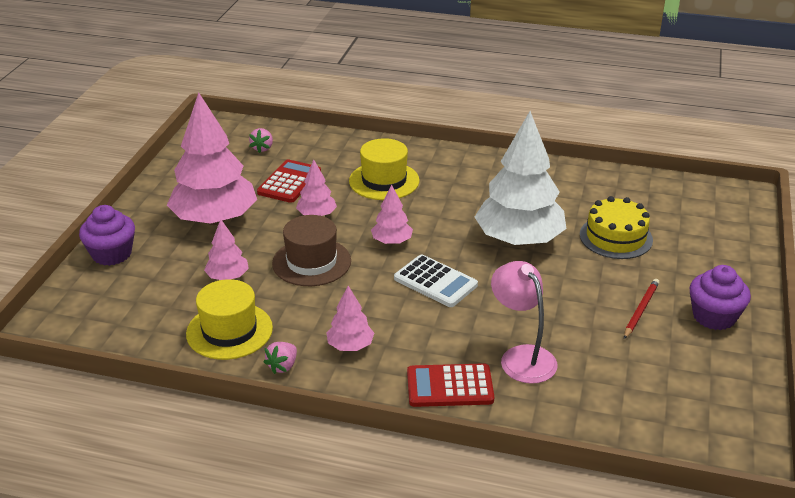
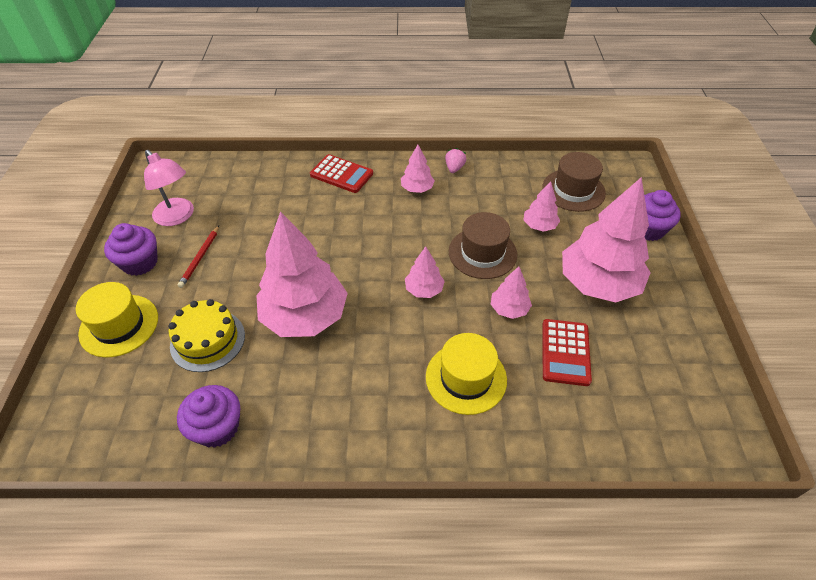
camera: 165 degrees right, 15 degrees up
(150, 308) = (573, 190): none -> brown hat
(229, 331) = (505, 184): yellow hat -> yellow hat (119, 325)
(262, 148) = (636, 408): pink strawberry -> none
(435, 282) = (372, 253): white calculator -> none
(450, 386) = (341, 174): red calculator -> red calculator turned 45 degrees clockwise
(519, 240) = (305, 316): white tree -> pink tree
(521, 356) = (295, 202): pink lamp -> pink lamp (178, 217)
(596, 185) = (217, 427): none -> purple cupcake

